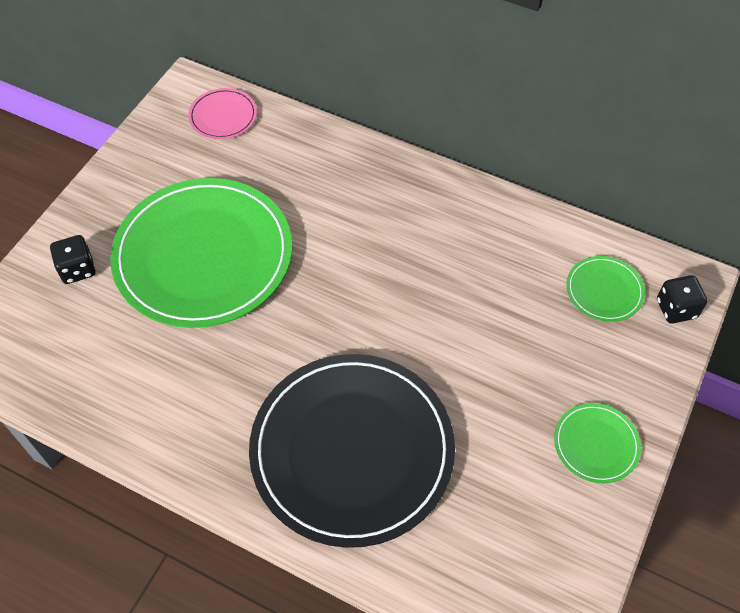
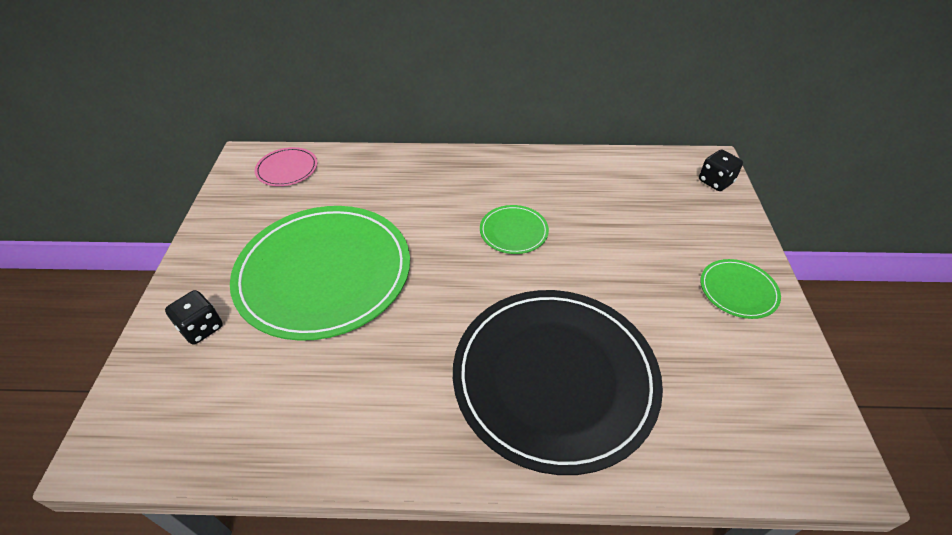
camera: 25 degrees left, 10 degrees down
(604, 290) = (659, 187): green plate -> green plate (513, 231)

